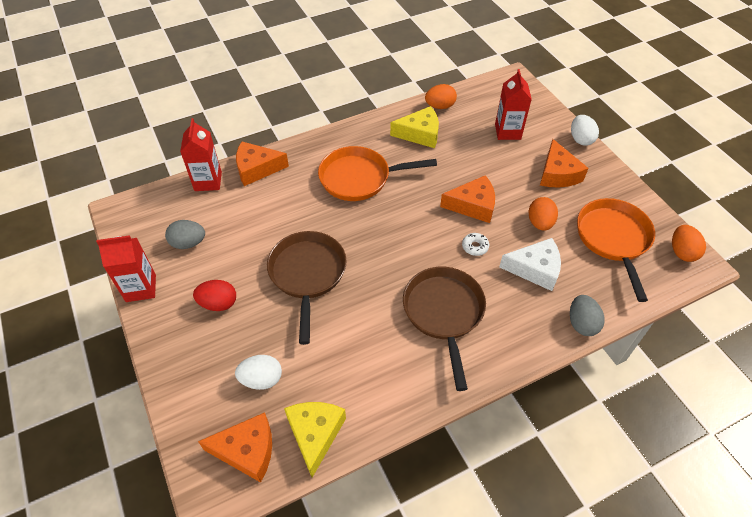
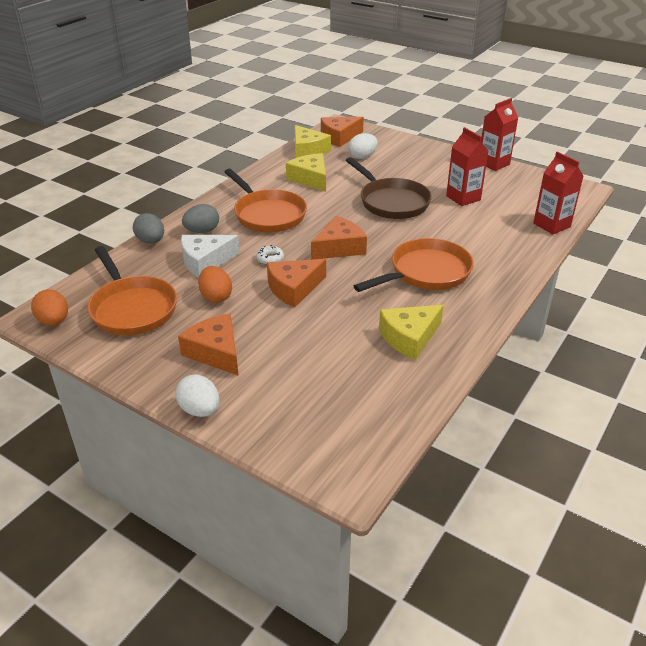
camera: 150 degrees right, 15 degrees down
(188, 243) = (501, 190): grey egg -> grey egg (202, 231)
(218, 303) = (433, 173): red egg -> none
(257, 169) = (527, 247): orange cheese -> orange cheese (339, 248)
(358, 360) = (310, 179): none -> yellow cheese
(440, 106) = (418, 383): orange egg -> none
(444, 313) = (267, 214): brown pan -> orange pan
(507, 132) = (305, 382): red carton -> red carton (463, 198)

